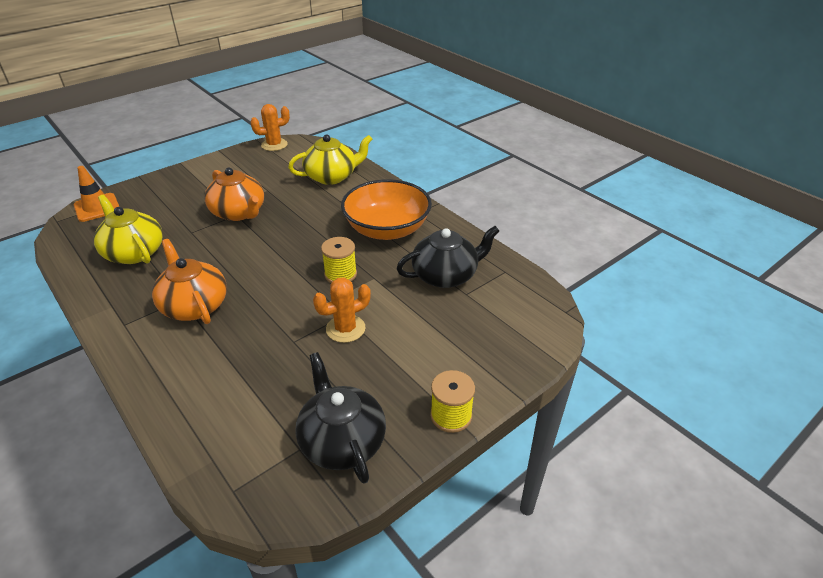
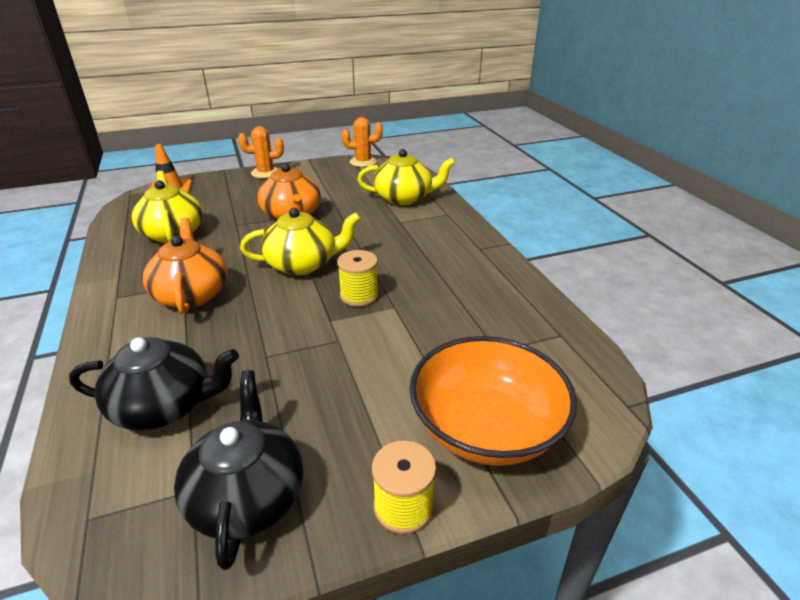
camera: 20 degrees right, 5 degrees down
(277, 257) = (303, 264): none -> yellow teapot
(345, 329) = (331, 356): orange cactus -> orange cactus (265, 173)
(387, 229) = (436, 259): orange bowl -> orange bowl (486, 428)
(445, 275) = (481, 323): black teapot -> black teapot (164, 406)

